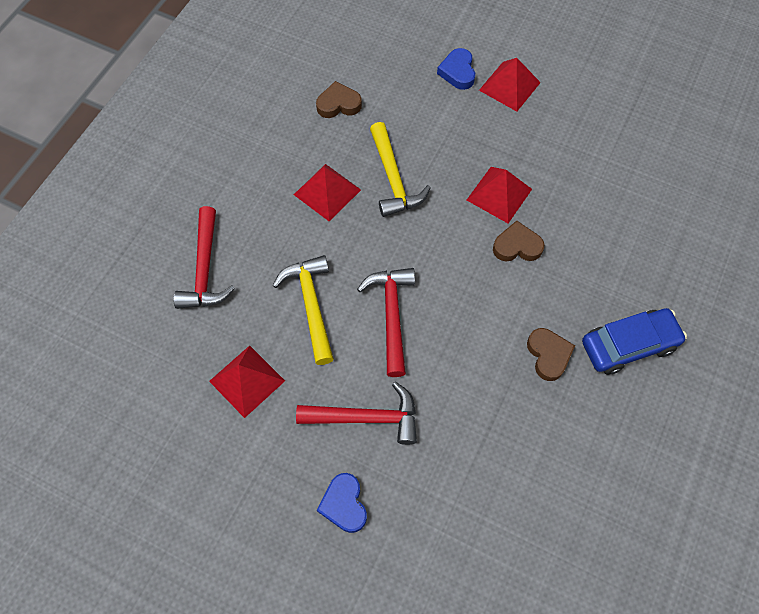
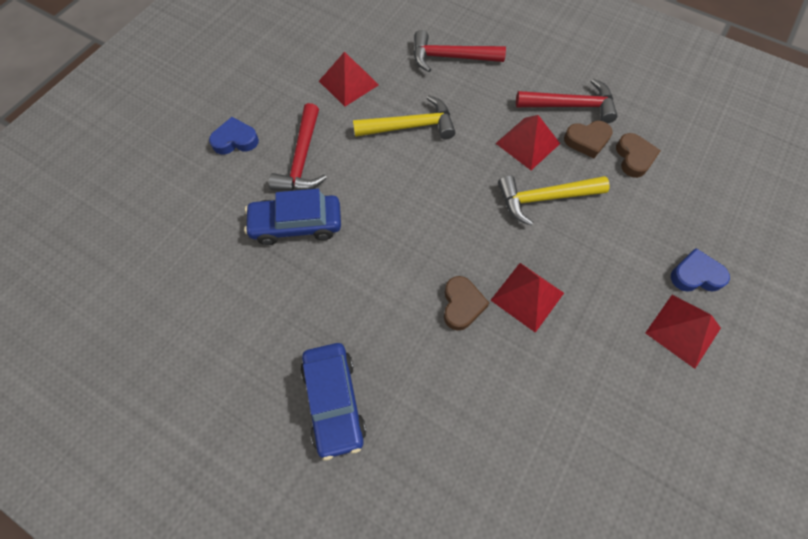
camera: 95 degrees right, 0 degrees up
(391, 316) = (393, 185): red hammer -> red hammer (570, 105)
(453, 409) = (296, 224): none -> blue car
(548, 355) = (335, 316): brown heart -> brown heart (587, 140)

